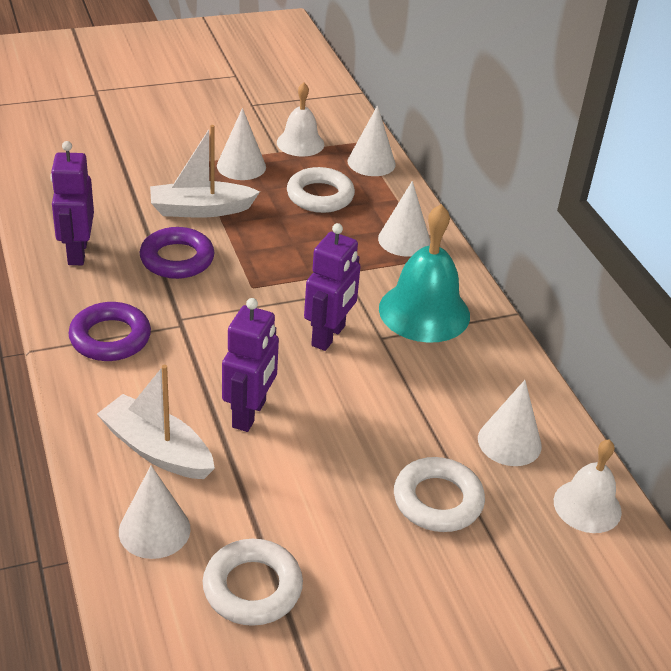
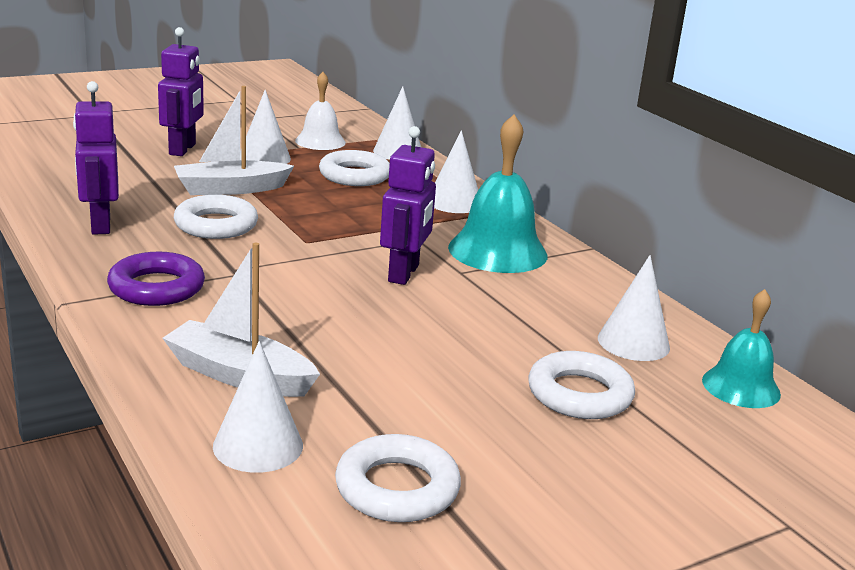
camera: 10 degrees left, 15 degrees down
(177, 259) = (216, 225): purple ring -> white ring
(249, 414) = (339, 339): purple robot -> purple robot (183, 149)
(587, 506) = (741, 387): white bell -> turquoise bell

